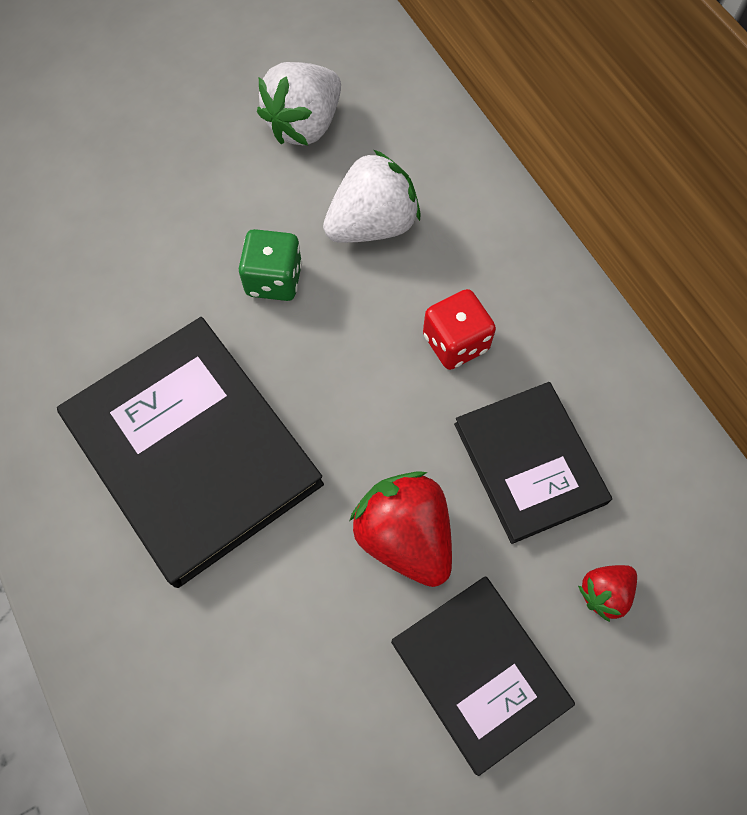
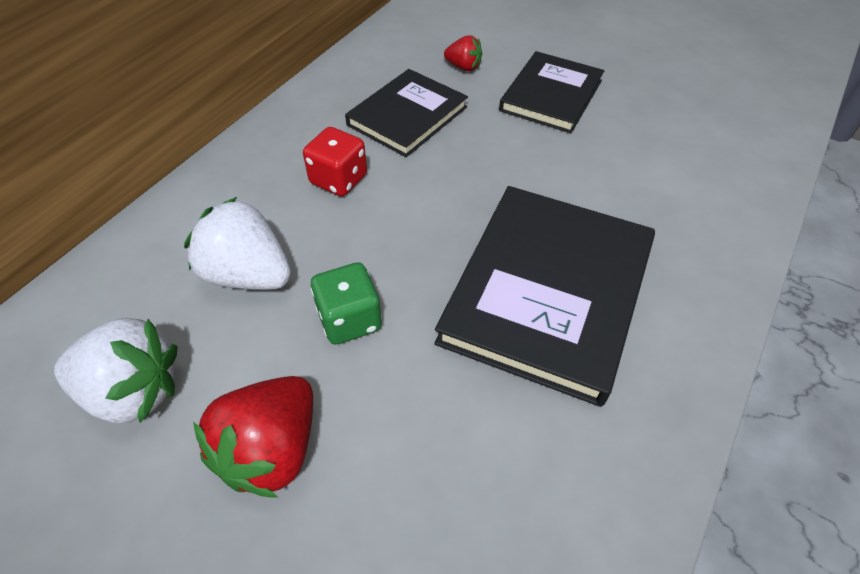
camera: 120 degrees left, 15 degrees down
(404, 536) = (504, 151): red strawberry -> red strawberry (272, 450)

